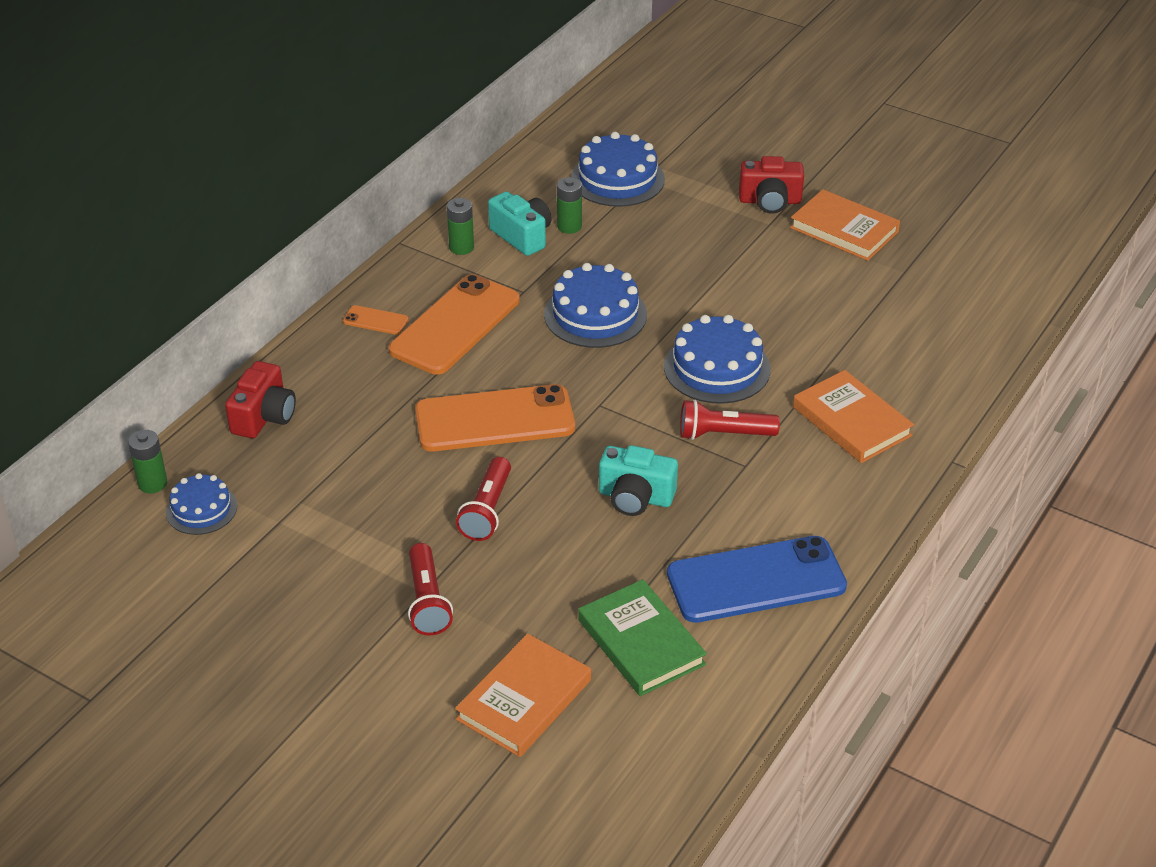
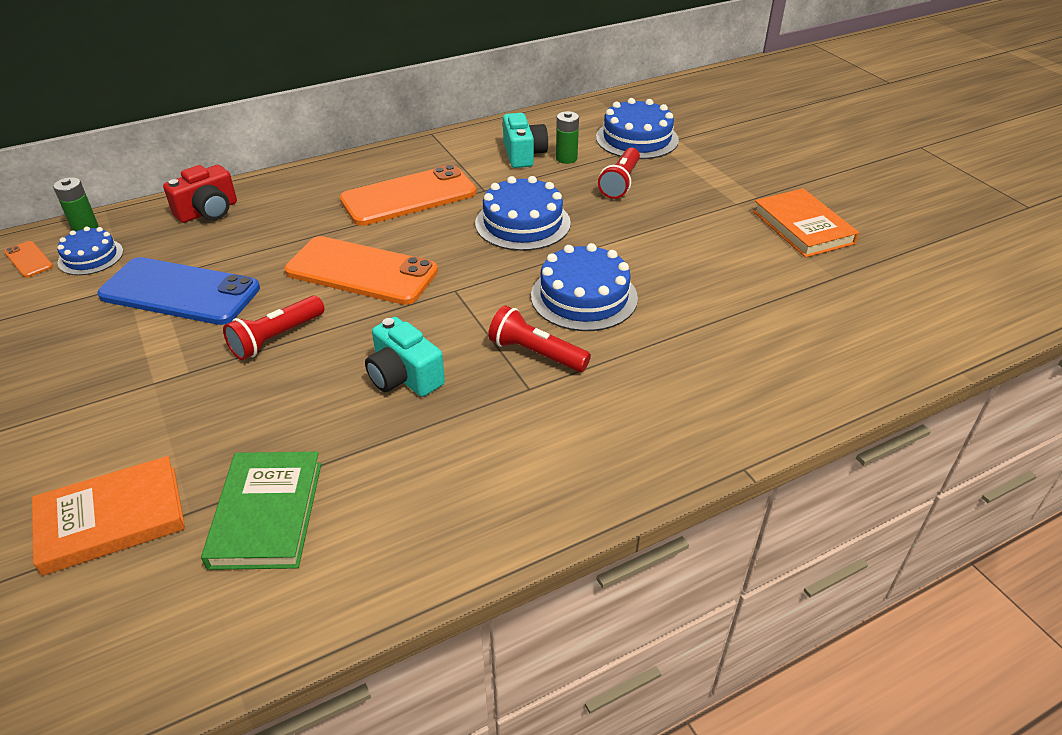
camera: 30 degrees right, 0 degrees up
(375, 320) = (357, 176): orange phone -> orange phone (28, 259)
(427, 601) = (147, 392): red flashlight -> red flashlight (620, 183)
(461, 247) = (471, 149): green battery -> none
(756, 580) = (432, 503): blue phone -> blue phone (180, 292)
(770, 201) = (752, 187): red camera -> none
(851, 421) = (669, 388): orange book -> none

